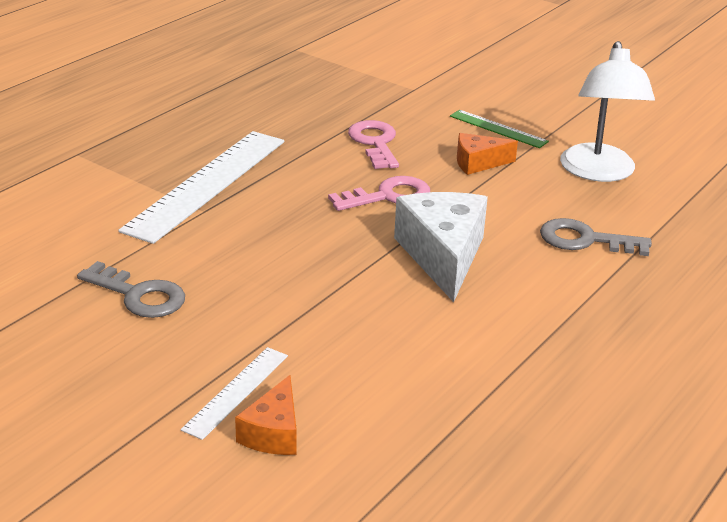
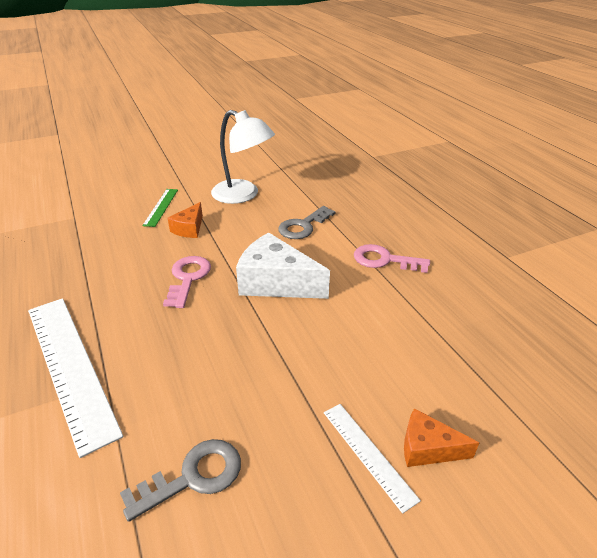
camera: 60 degrees left, 5 degrees up
(273, 433) = (428, 448): orange cheese -> orange cheese turned 150 degrees clockwise
(375, 143) = (118, 258): pink key -> pink key (384, 260)
(498, 129) = (161, 207): green ruler -> green ruler turned 60 degrees counterclockwise

